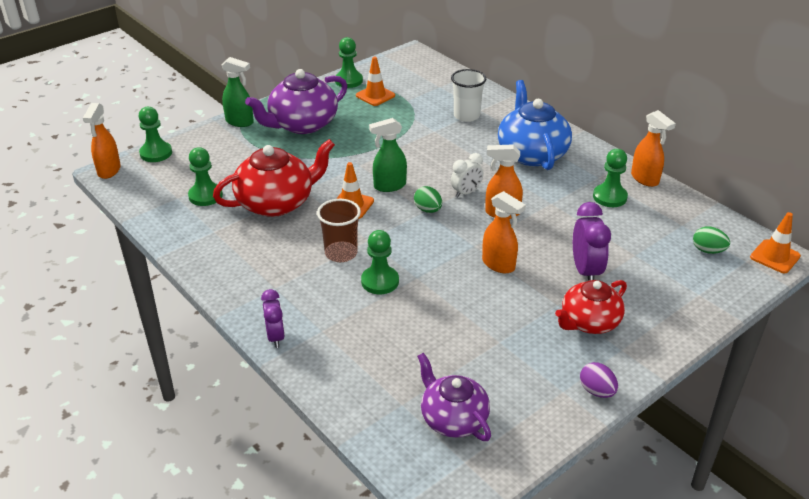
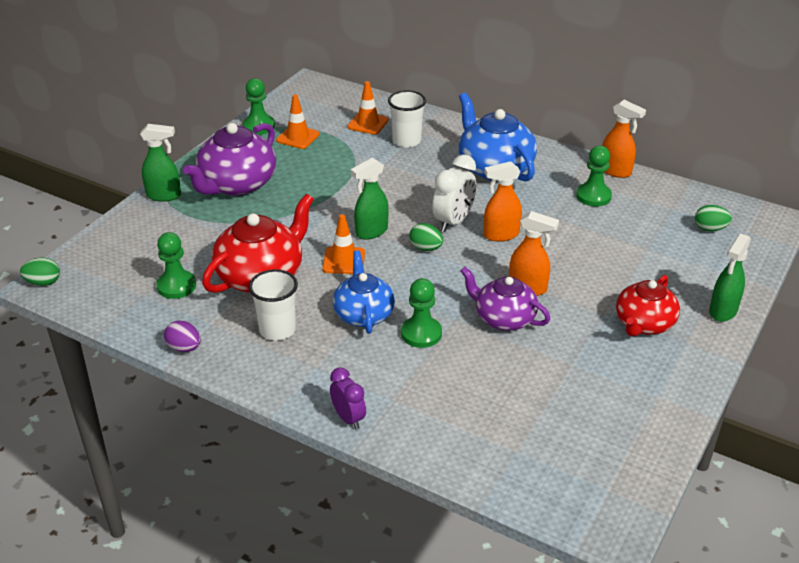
camera: 20 degrees left, 0 degrees up
(109, 171) = (43, 282): orange spray bottle -> green egg
(156, 153) = (87, 251): green pawn -> none
(262, 249) = (277, 330): none -> white cup
(341, 253) = (363, 314): brown cup -> blue teapot
(453, 418) = (573, 451): purple teapot -> purple teapot (504, 318)
(466, 193) = (453, 222): white clock -> white clock, size x1.51
(585, 271) = (613, 275): purple clock -> none
(596, 391) = (687, 388): purple egg -> purple egg (184, 348)
(675, 329) = (722, 311): none -> green spray bottle
(775, 257) = (769, 221): orange traffic cone -> orange traffic cone (368, 123)

